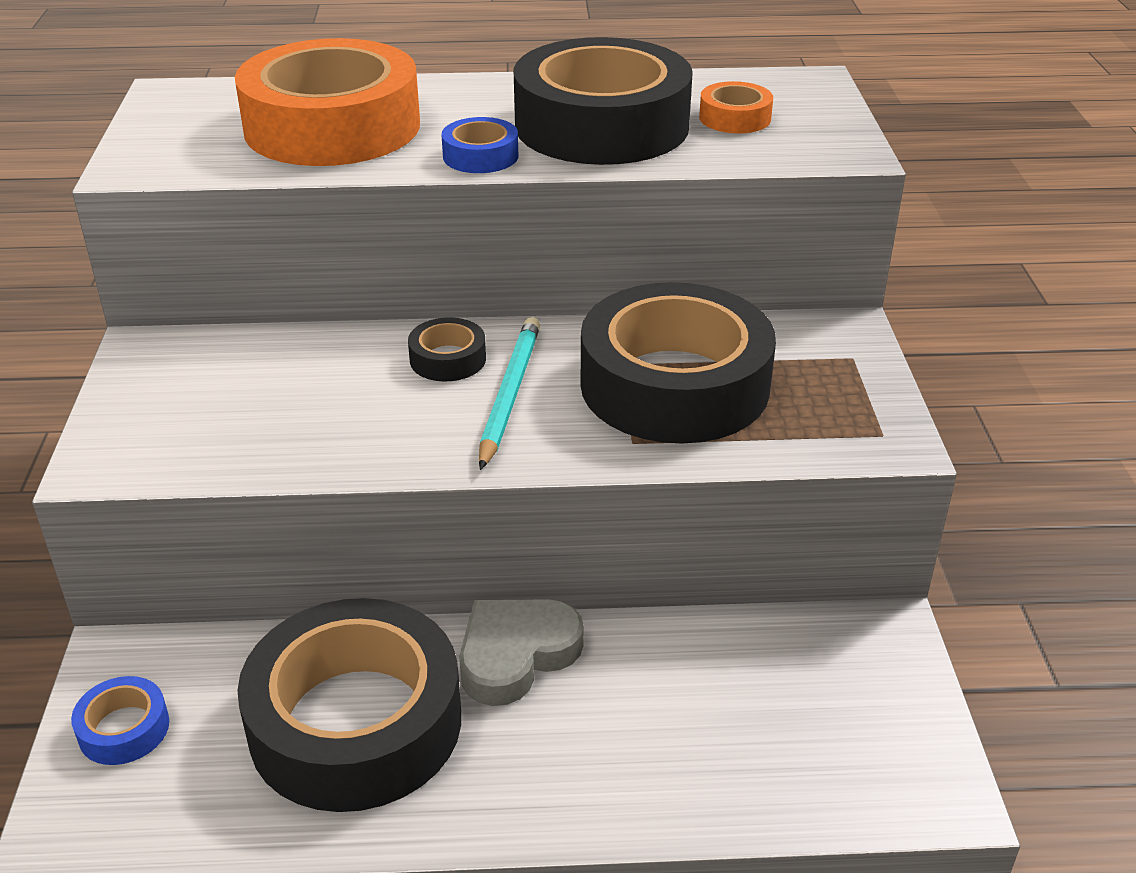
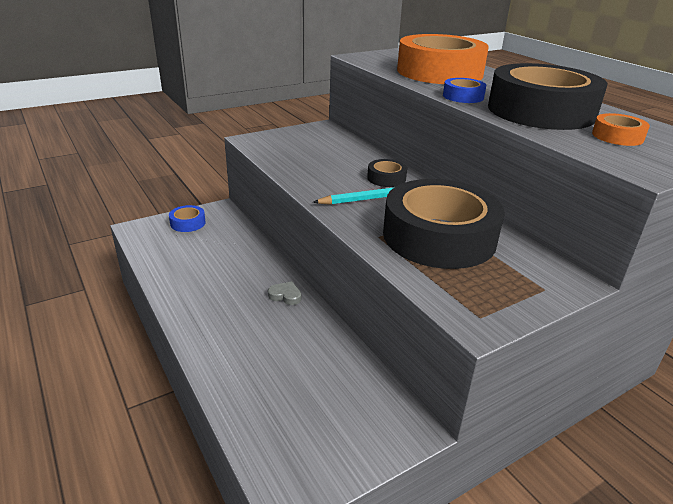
camera: 60 degrees right, 5 degrees down
(356, 723) = (219, 268): black tape -> none
(516, 654) = (285, 296): grey heart -> grey heart, size x0.50

